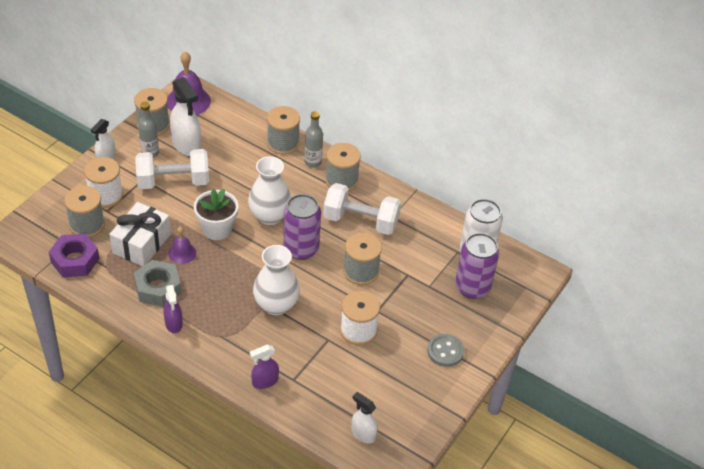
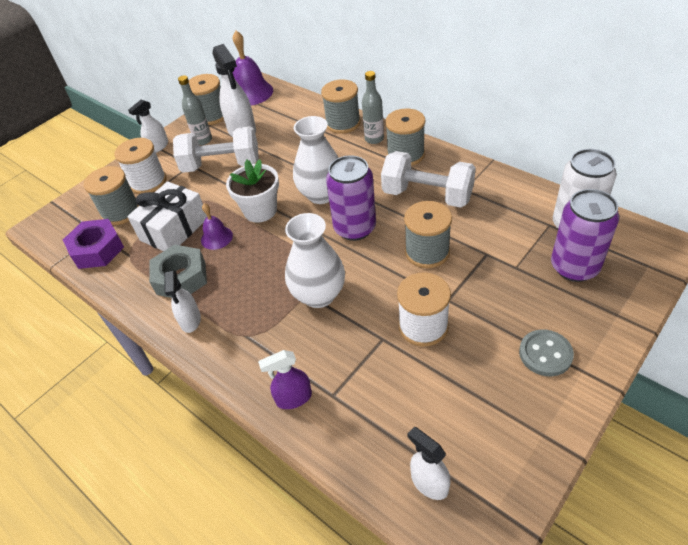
camera: 15 degrees right, 0 degrees up
(173, 323) = (190, 320): purple spray bottle -> white spray bottle

